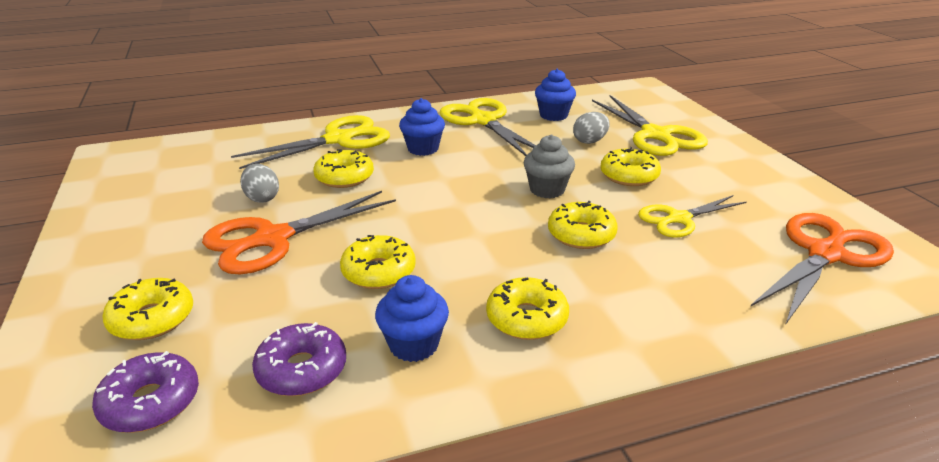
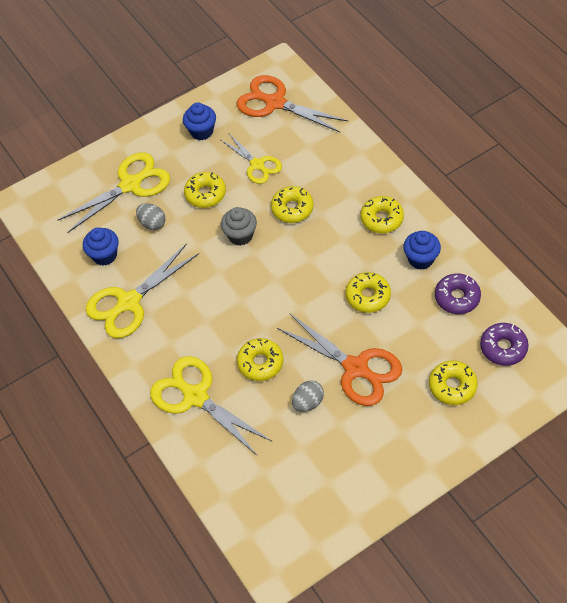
camera: 100 degrees left, 25 degrees up
(423, 149) = (196, 328): blue cupcake -> blue cupcake (201, 131)

